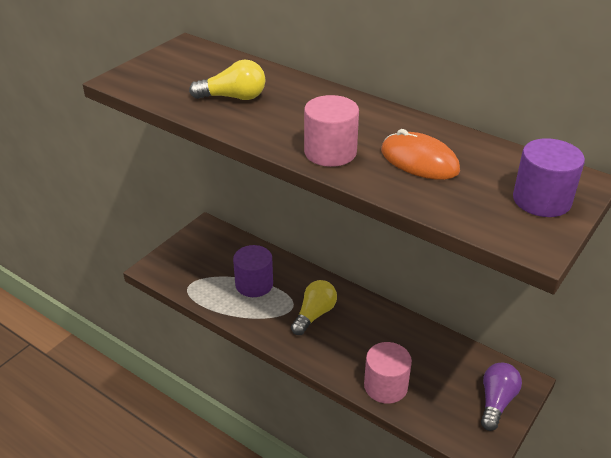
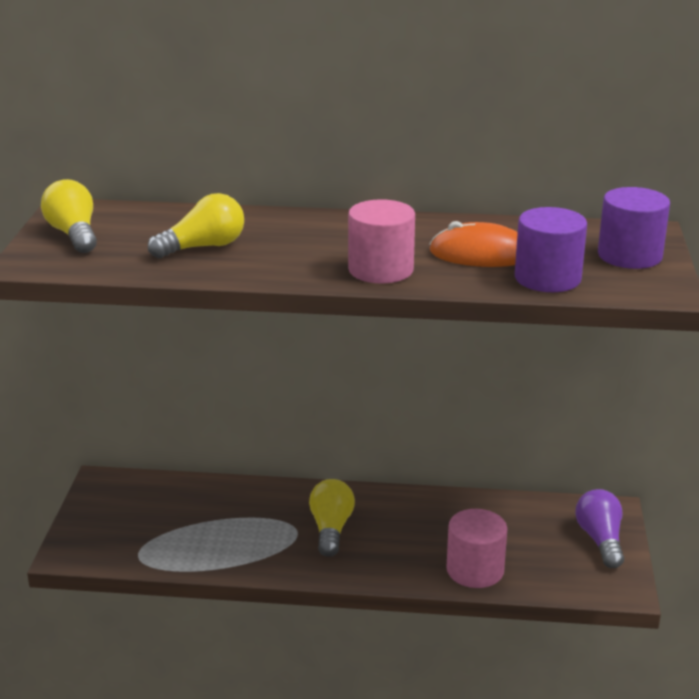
camera: 30 degrees left, 10 degrees down
(168, 65) = (74, 234): none -> yellow light bulb
(254, 284) = (226, 523): purple cylinder -> purple cylinder (547, 278)

